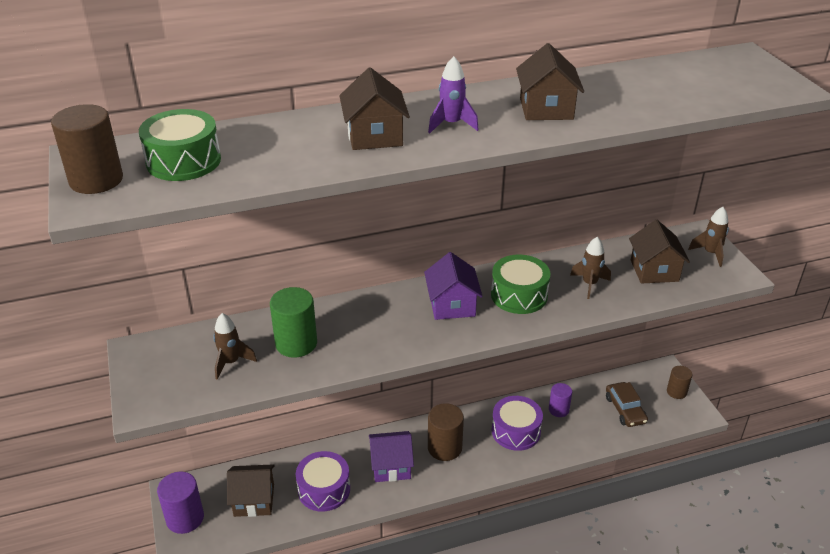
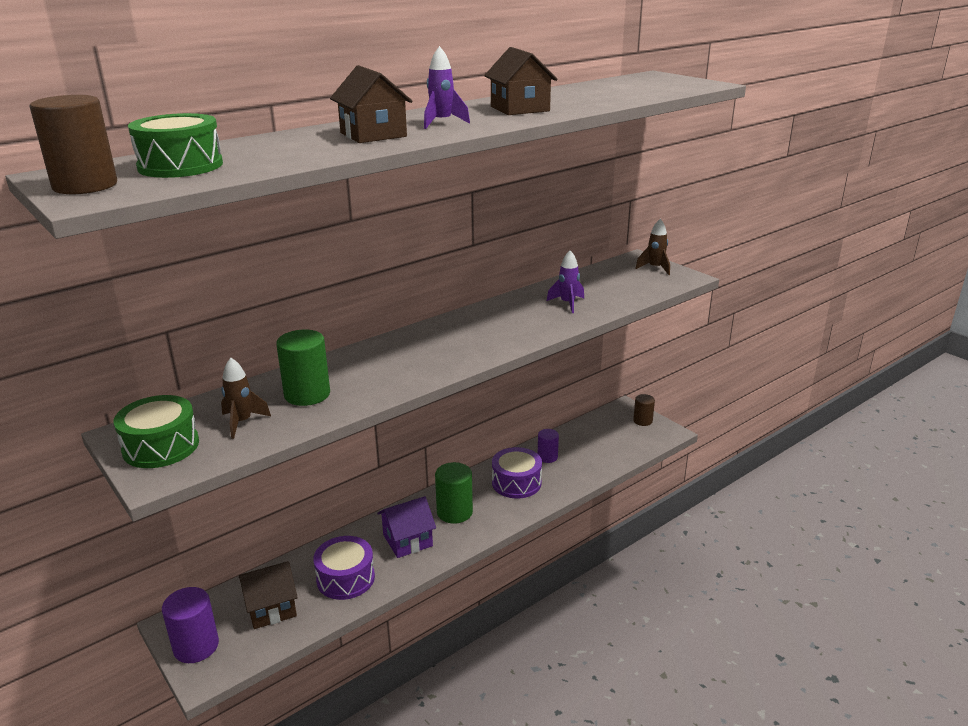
camera: 20 degrees left, 10 degrees down
(444, 448) = (454, 512): brown cylinder -> green cylinder
(452, 305) = (450, 339): purple house -> none
(519, 295) = (509, 321): green drum -> green drum (161, 446)
(589, 284) = (567, 304): brown rocket -> purple rocket
(625, 409) = (606, 443): brown car -> none
(654, 271) = (617, 286): brown house -> none

